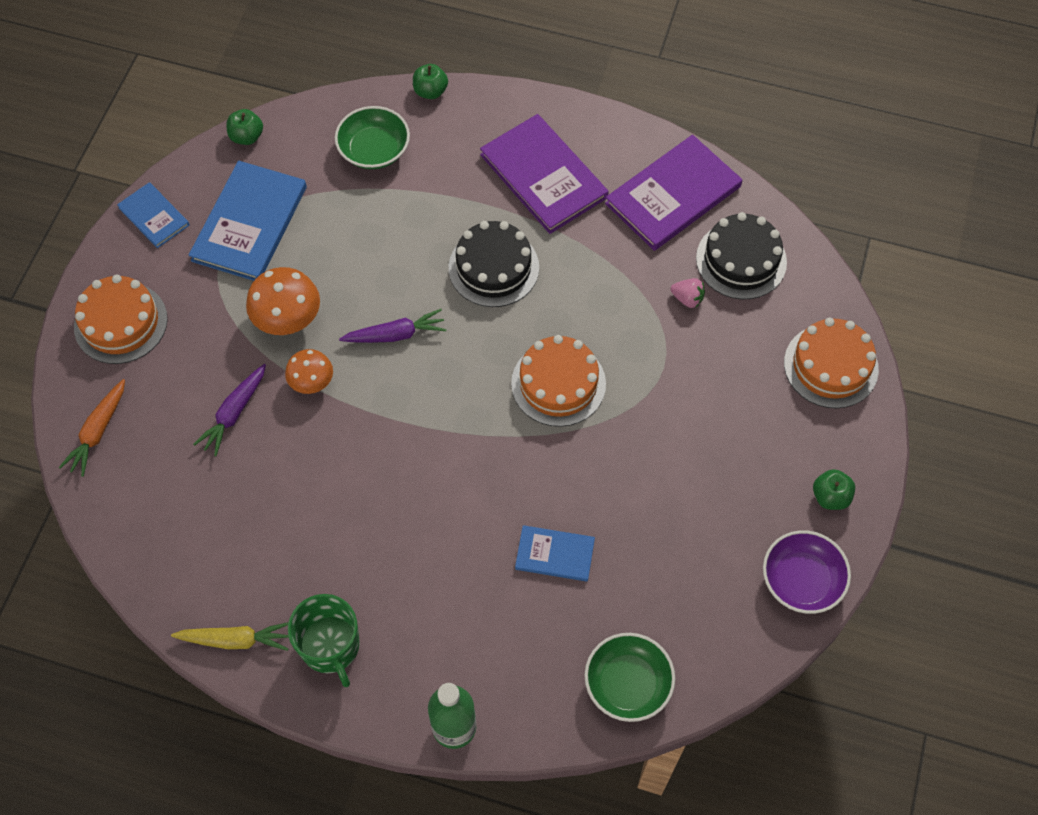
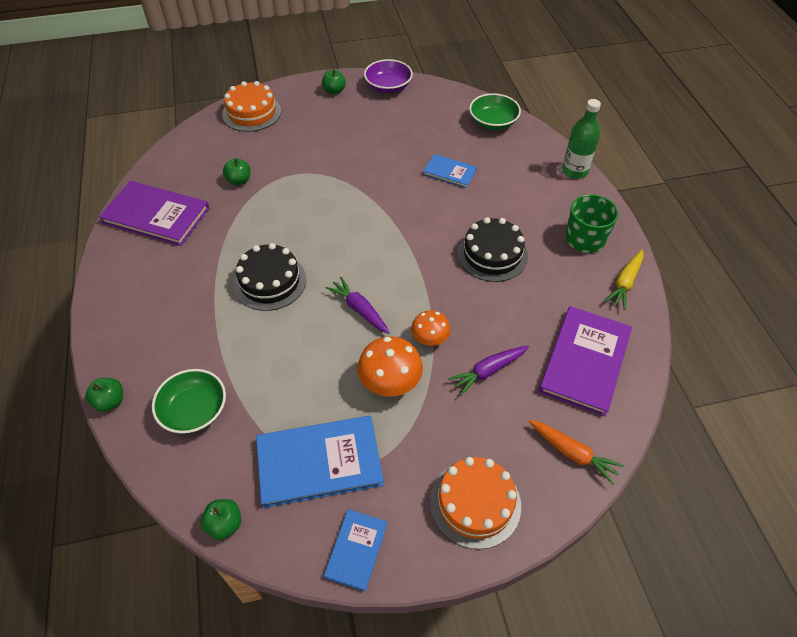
camera: 120 degrees left, 10 degrees down
(98, 432) = (572, 453): orange carrot -> orange carrot turned 45 degrees clockwise
(234, 413) = (488, 371): purple carrot -> purple carrot turned 150 degrees clockwise
(235, 640) = (625, 283): yellow carrot -> yellow carrot turned 120 degrees counterclockwise
(543, 176) = (171, 288): purple book -> purple book (585, 361)
(555, 554) = (449, 172): blue book -> blue book turned 45 degrees counterclockwise
(558, 383) = (339, 213): orange cake -> none
(687, 299) = (239, 180): pink strawberry -> green apple
(741, 260) = (195, 168): black cake -> black cake (492, 254)

